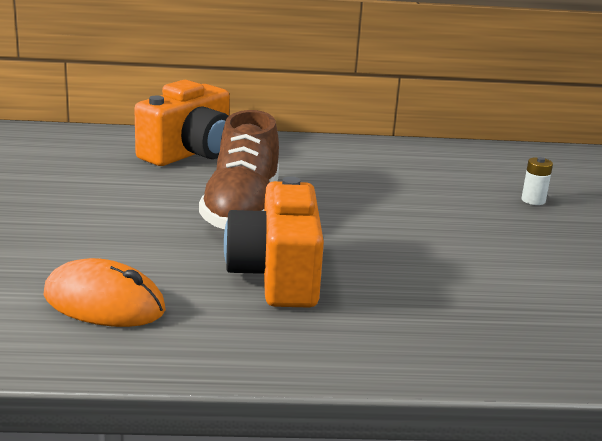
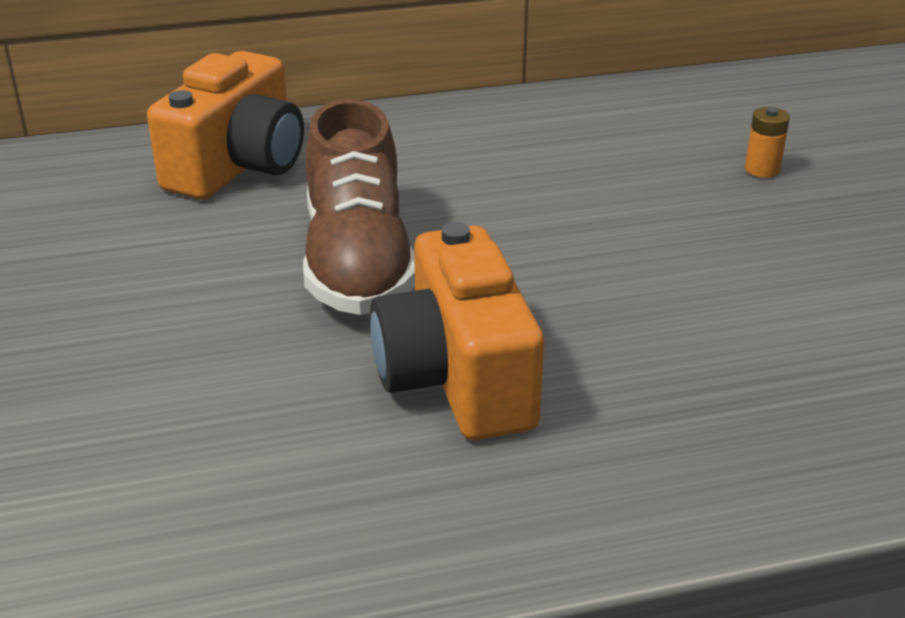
camera: 10 degrees left, 10 degrees up
(104, 302) = (216, 484): orange mouse -> none
(533, 200) = (762, 169): white battery -> orange battery

